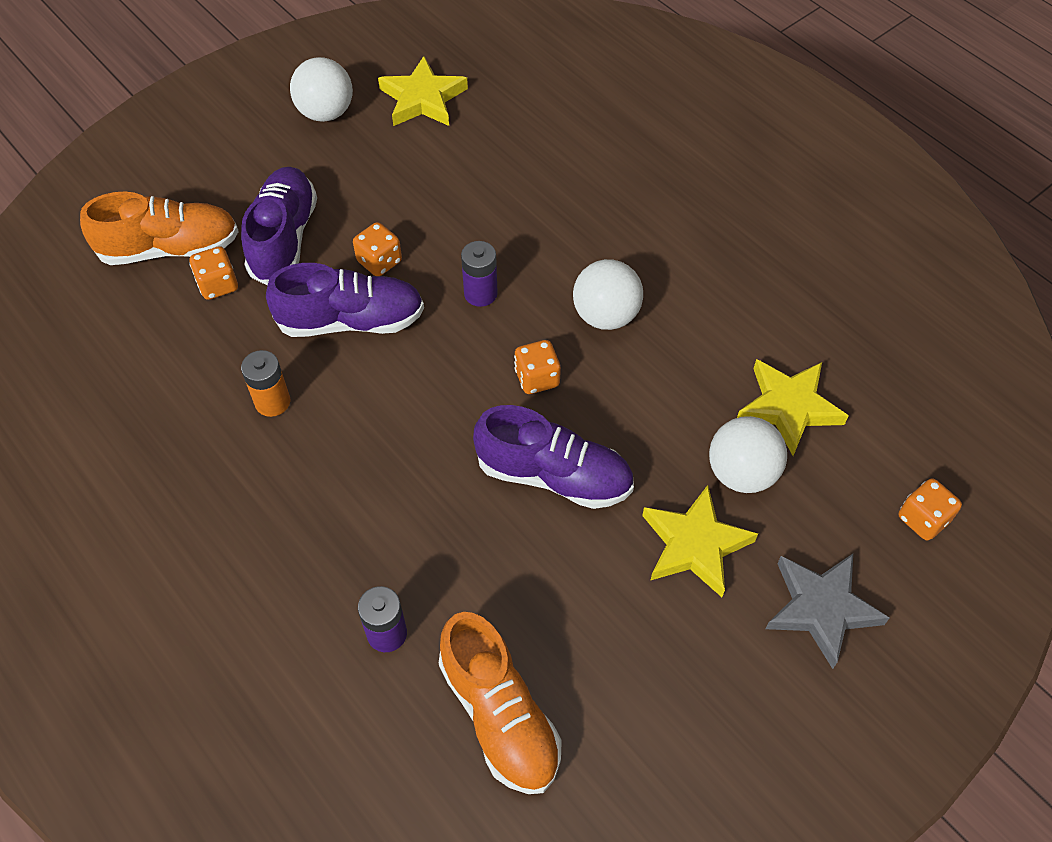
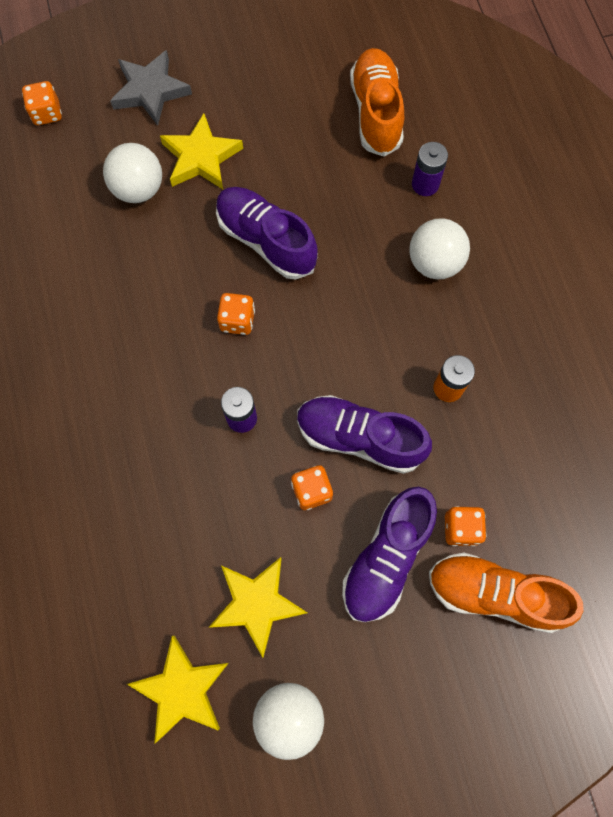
camera: 155 degrees left, 15 degrees up
(605, 315) = (154, 352): white ball -> white ball (434, 263)
(788, 407) = (73, 220): yellow star -> yellow star (257, 604)

